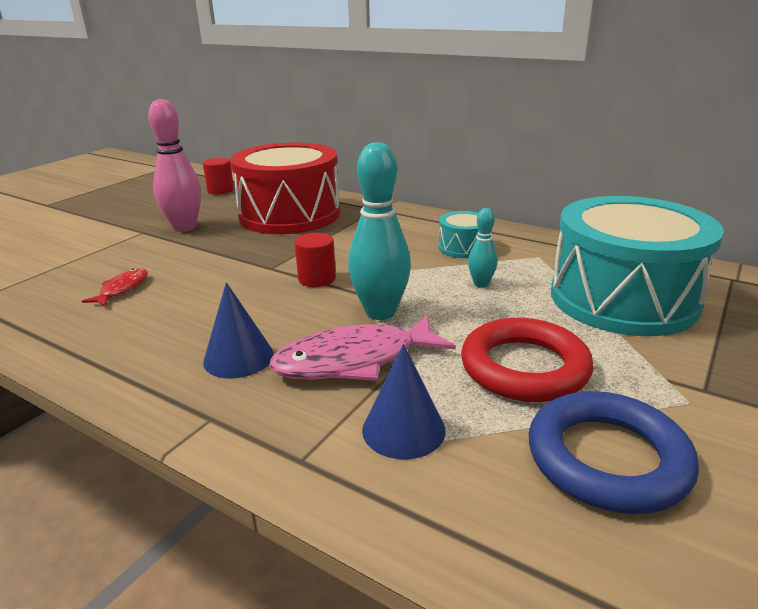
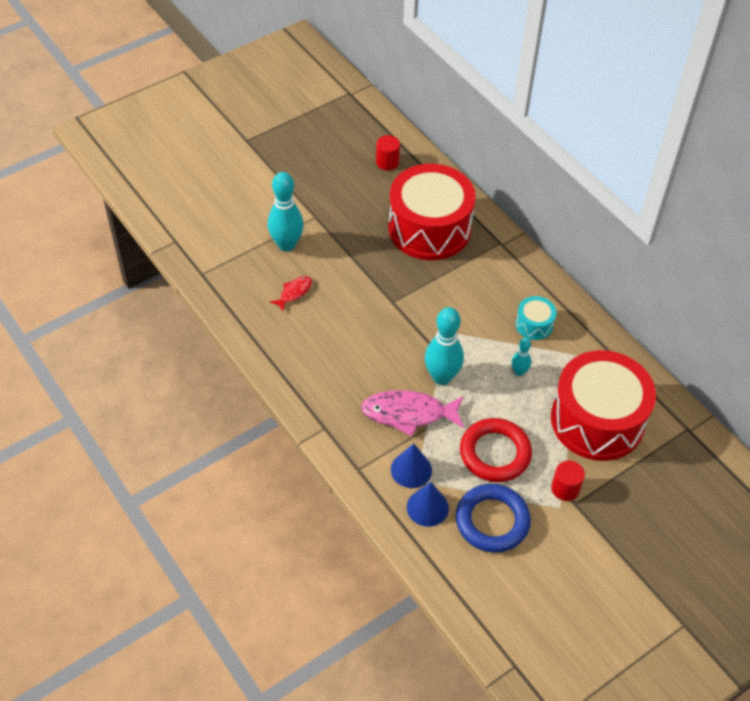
camera: 20 degrees right, 25 degrees up
(105, 256) = (286, 245): none -> turquoise bowling pin
(184, 227) = (346, 221): pink bowling pin -> none
(238, 357) = (348, 388): blue cone -> blue cone (427, 507)
(317, 279) = (417, 326): red cylinder -> red cylinder (565, 488)
(623, 299) = (597, 420): turquoise drum -> red drum

